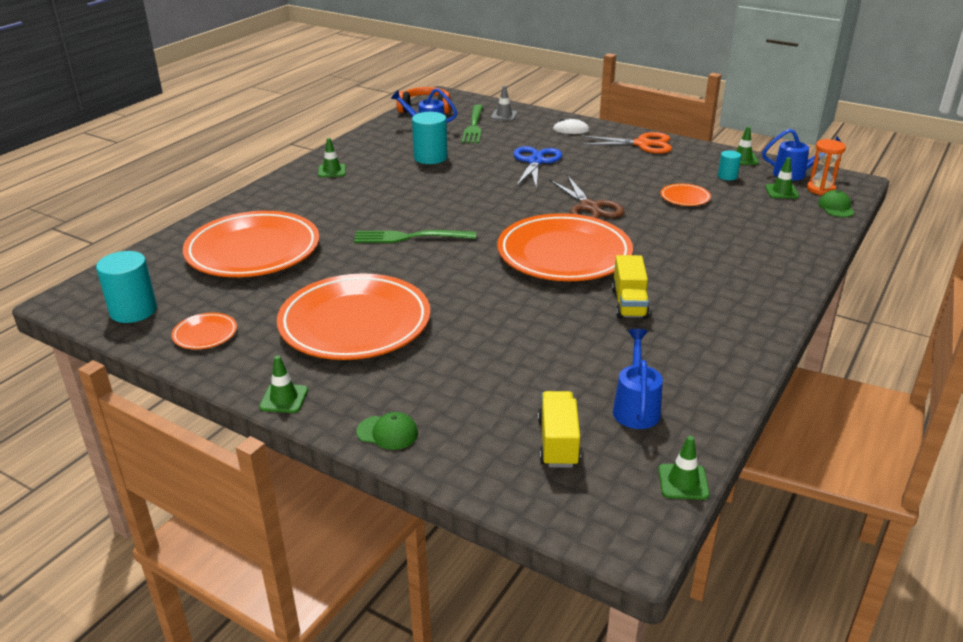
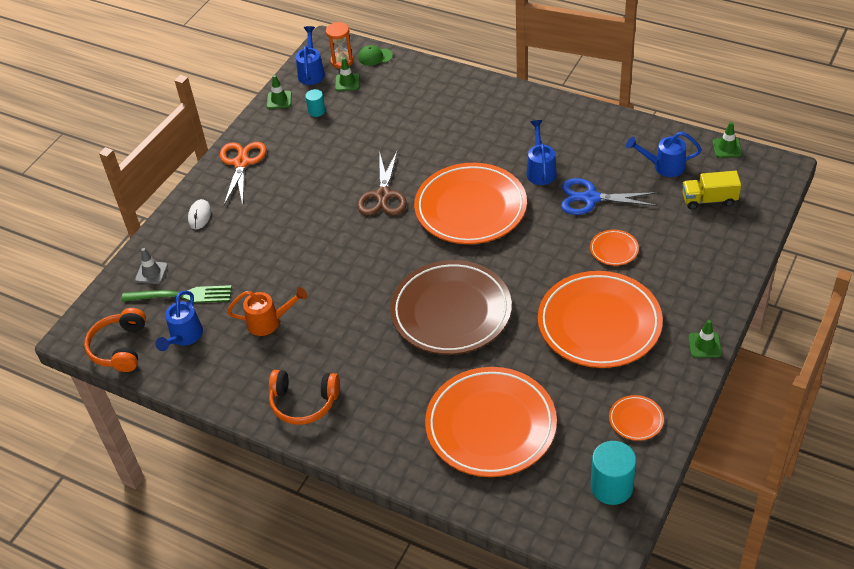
camera: 90 degrees left, 15 degrees up
(332, 171) = (304, 403): green traffic cone -> orange headphones
(387, 432) = (724, 281): green cap -> none
(410, 237) = (451, 312): green fork -> brown plate
(430, 157) = (269, 322): turquoise cylinder -> orange watering can
(535, 161) = (282, 238): blue scissors -> blue scissors (590, 198)
(589, 207) = (383, 196): brown scissors -> brown scissors turned 120 degrees clockwise
(629, 303) = (540, 170): yellow truck -> blue watering can
(685, 198) = (361, 138): orange plate -> orange plate (614, 249)

